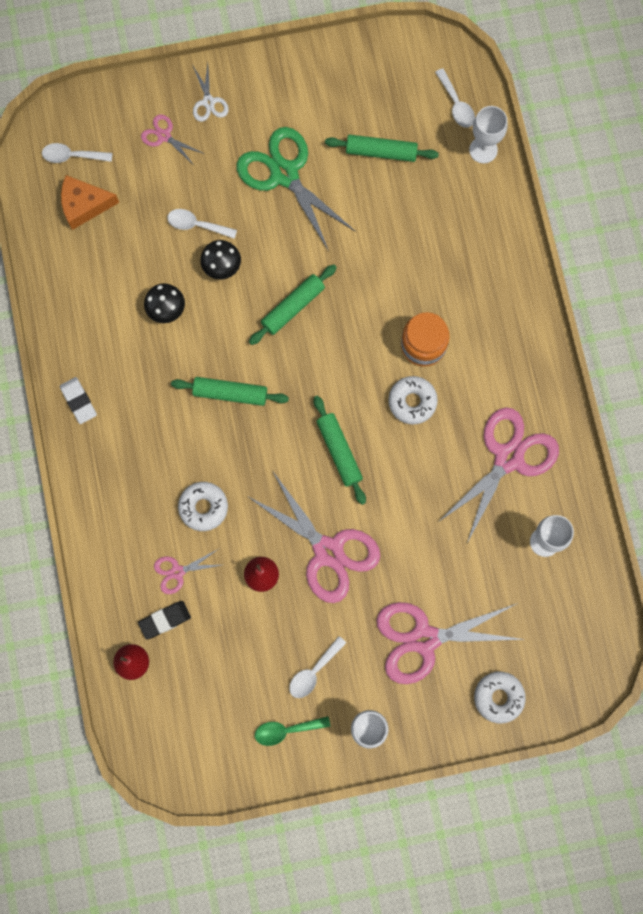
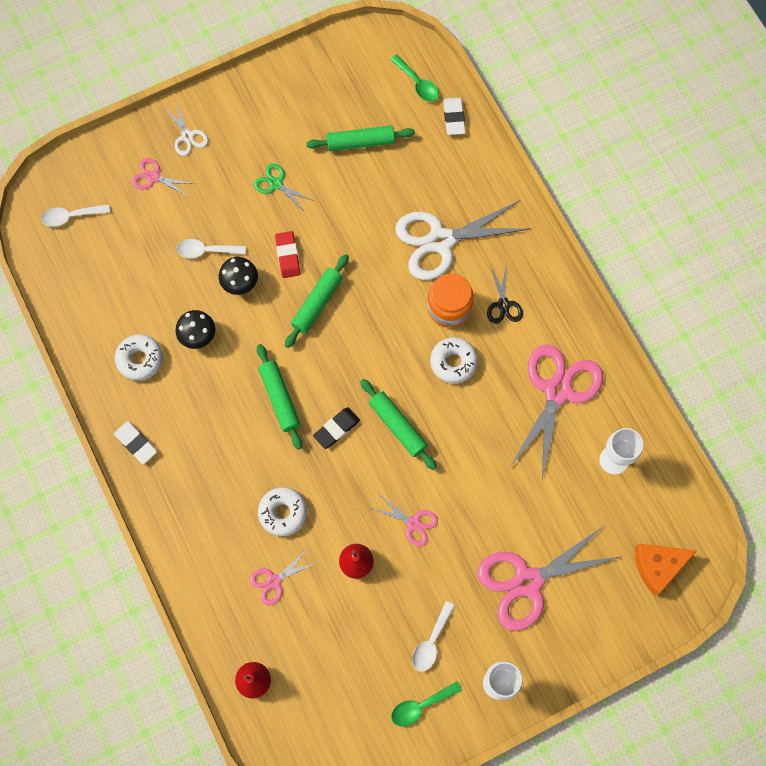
camera: 15 degrees left, 5 degrees down
(84, 205) = (94, 259): orange cheese -> orange cheese (658, 566)
(165, 620) = (274, 631): black eraser -> black eraser (336, 429)
(230, 393) = (279, 398): green rolling pin -> green rolling pin turned 75 degrees clockwise
(276, 251) = (288, 256): none -> red eraser
(284, 174) = (276, 184): green scissors -> green scissors, size x0.48
(328, 552) = (413, 523): pink scissors -> pink scissors, size x0.48
(434, 274) = (440, 241): none -> white scissors
(456, 104) = (417, 83): white spoon -> green spoon
(479, 356) = (503, 305): none -> black scissors
(483, 150) = (454, 118): white goblet -> white eraser
(498, 697) = (613, 618): white donut -> white donut (140, 359)

